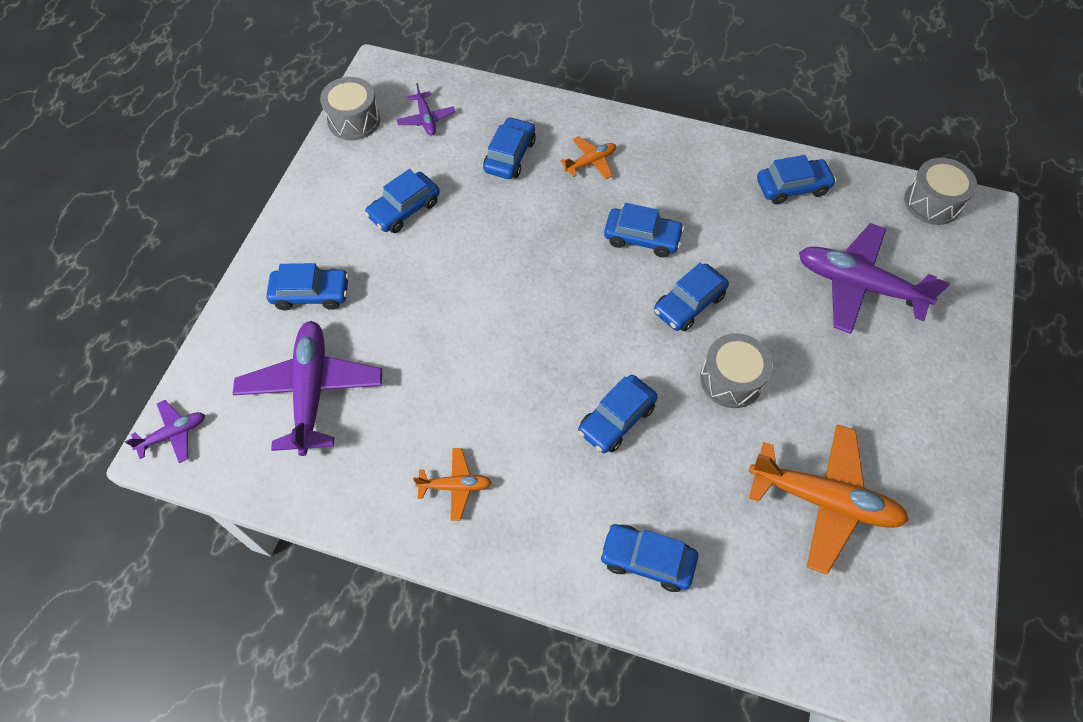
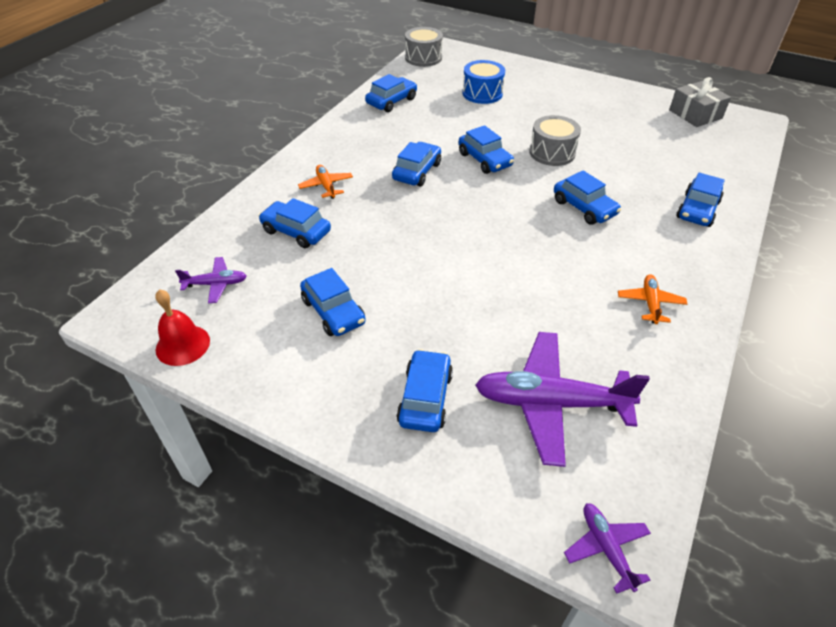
camera: 80 degrees left, 15 degrees down
(354, 120) = (183, 345): grey drum -> red bell
(792, 187) = (391, 101): blue car -> blue car turned 45 degrees clockwise
(824, 500) = (642, 134): orange plane -> none
(858, 285) = (482, 93): purple plane -> blue drum
(921, 589) = (695, 114): none -> grey gift

